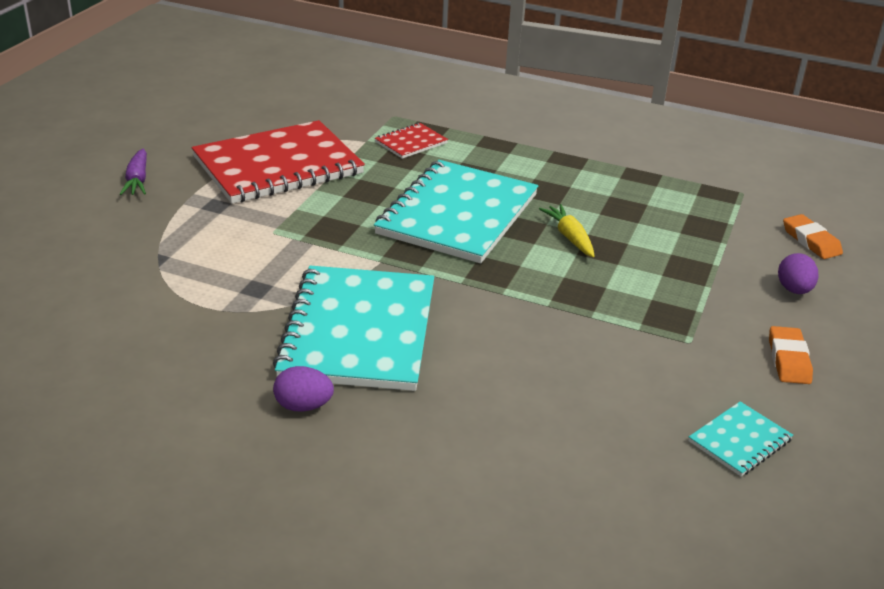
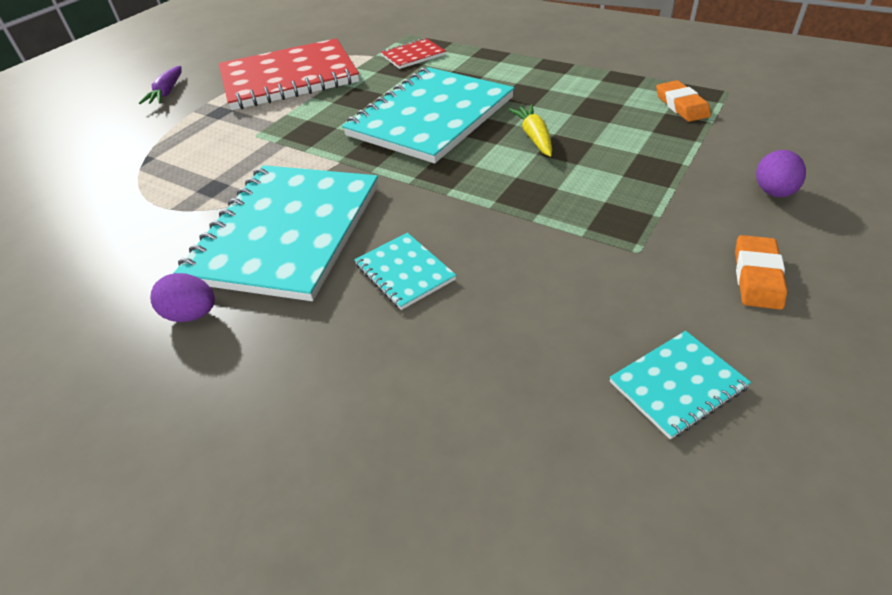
camera: 15 degrees right, 10 degrees up
(489, 364) = (404, 272): none -> turquoise notebook
(811, 241) = (799, 139): orange eraser -> orange eraser (681, 105)

